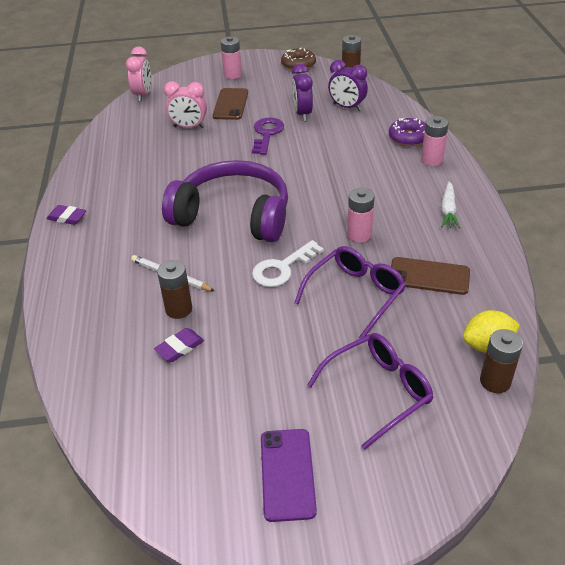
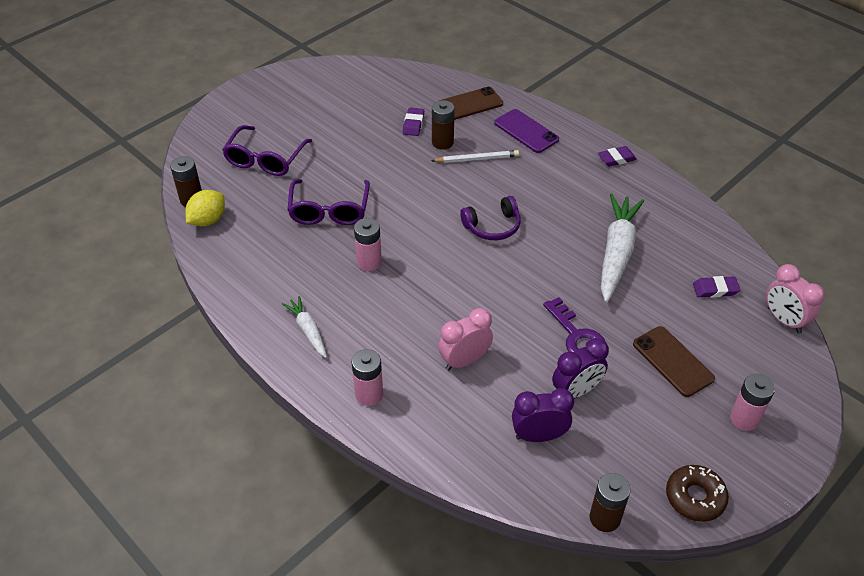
camera: 140 degrees right, 5 degrees up
(152, 120) = (715, 289): none -> purple eraser
(175, 161) = (616, 253): none -> white carrot
(189, 127) = (666, 301): pink clock -> pink clock (464, 361)
(233, 215) = (492, 226): purple headphones -> purple headphones, size x0.48
(282, 268) = (403, 203): white key -> none
(287, 474) = (286, 102): purple phone -> purple phone (526, 131)
(302, 114) = (576, 391): purple clock -> purple clock turned 105 degrees clockwise
(408, 137) = (421, 419): purple donut -> none
(429, 276) = (283, 253): brown phone -> brown phone (469, 104)

